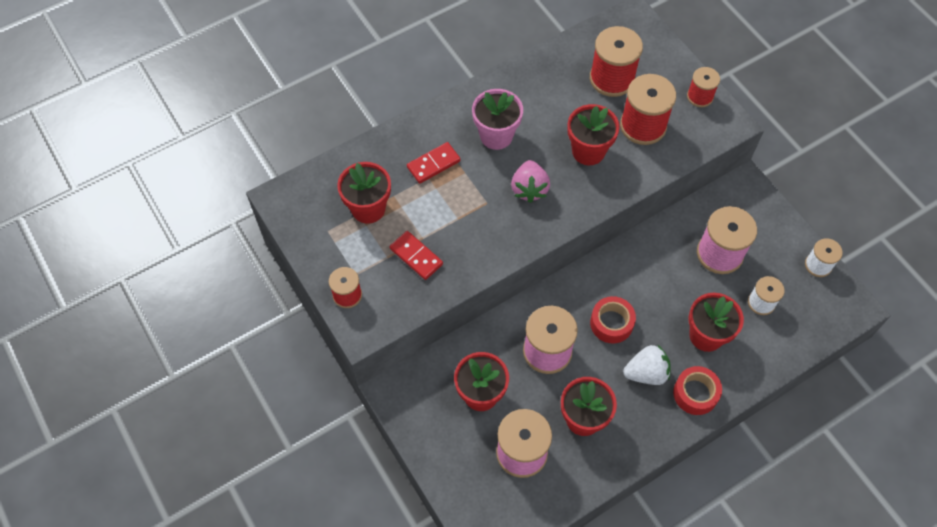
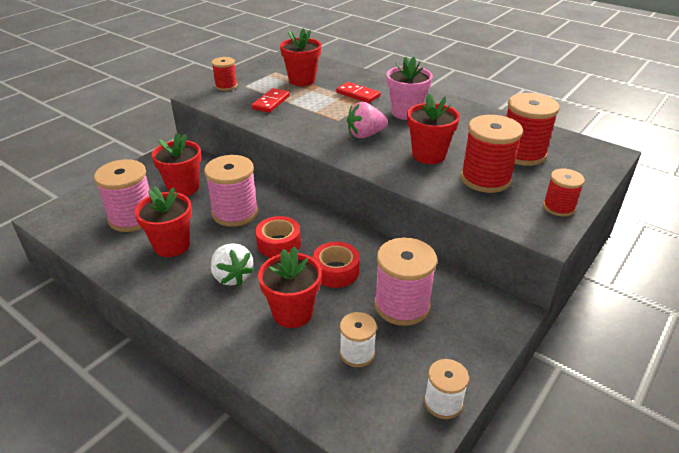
camera: 70 degrees right, 25 degrees down
(695, 393) = (218, 317): red tape -> red tape (336, 271)

